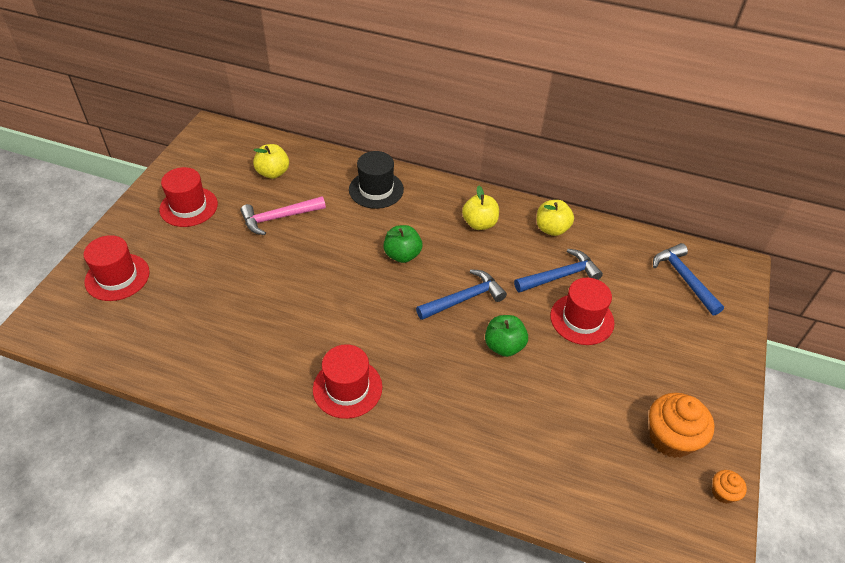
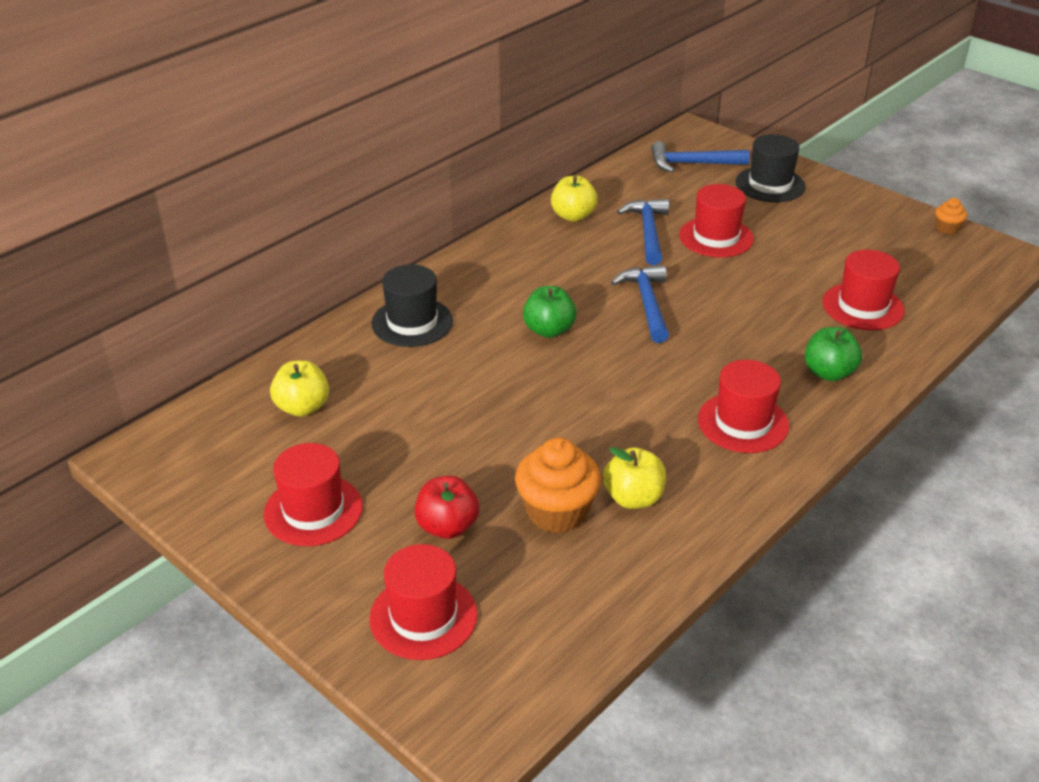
camera: 65 degrees left, 10 degrees down
(191, 264) = (447, 527): none -> red apple
(279, 218) = (406, 420): pink hammer -> none
(479, 223) = (532, 260): yellow apple -> yellow apple (633, 498)
(504, 346) = (730, 296): green apple -> green apple (828, 373)
(543, 441) = (863, 306): none -> red hat
(671, 438) = (882, 235): orange cupcake -> orange cupcake (557, 512)
(693, 338) = (770, 184): none -> black hat

